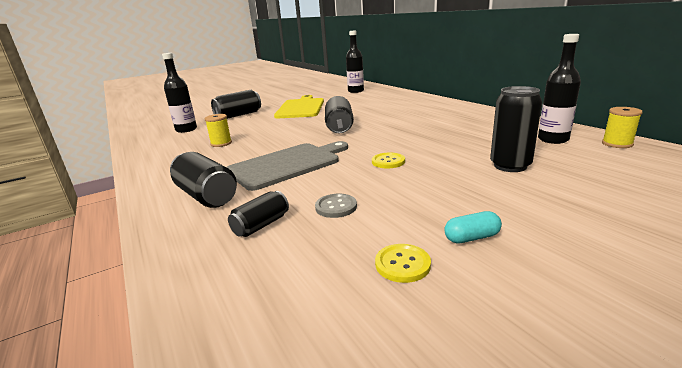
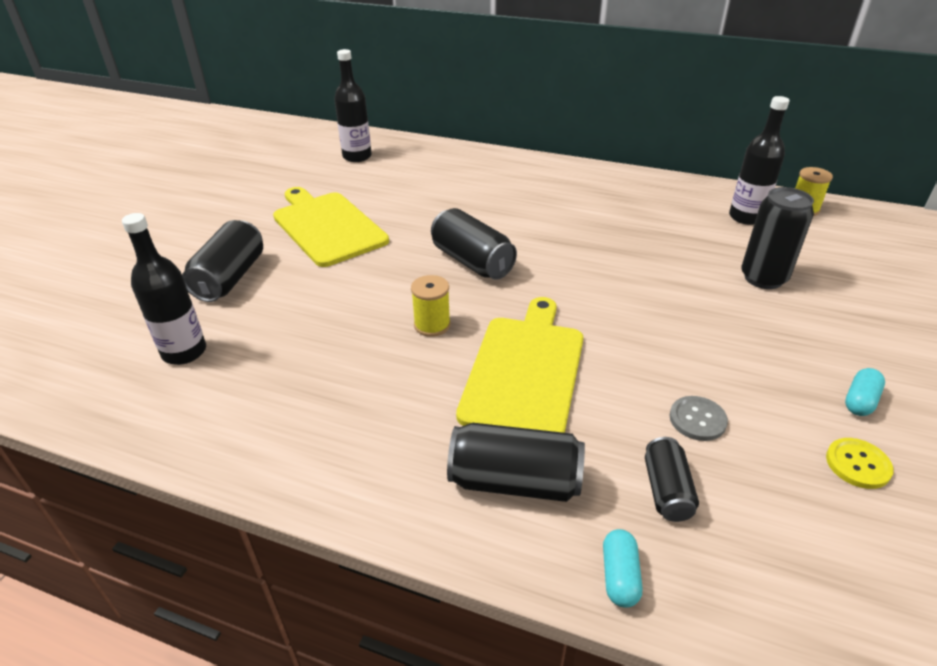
camera: 40 degrees left, 15 degrees up
(175, 243) = (619, 576): none -> turquoise capsule
(221, 143) = (333, 364): yellow spool -> yellow spool (432, 325)
(287, 164) = (525, 371): grey cutting board -> yellow cutting board
(388, 161) = (640, 316): yellow button -> none

